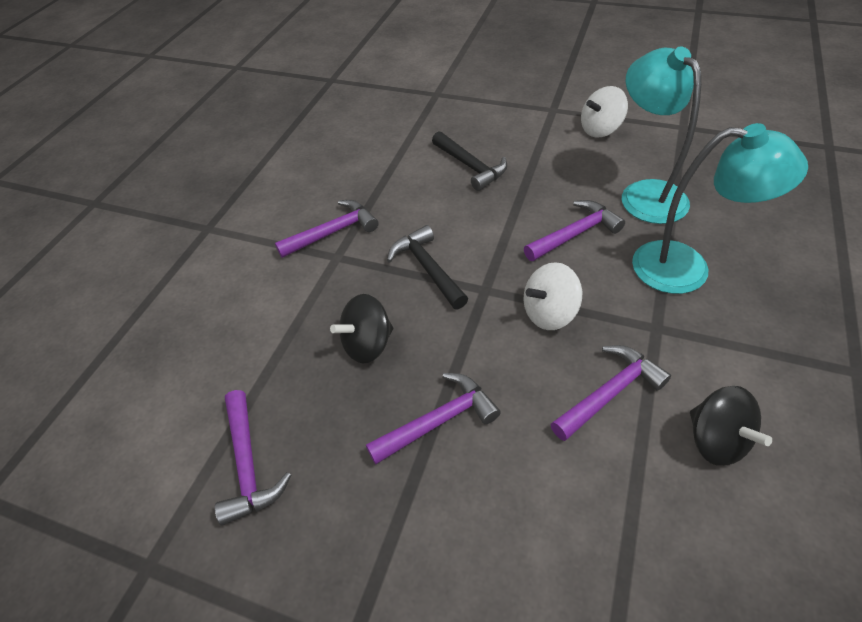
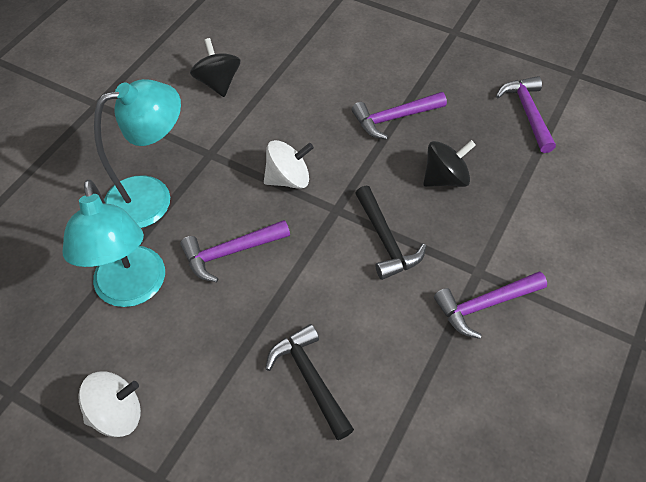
camera: 175 degrees left, 5 degrees up
(609, 393) = (270, 117): purple hammer -> none
(687, 268) = (152, 197): turquoise lamp -> turquoise lamp turned 135 degrees clockwise

